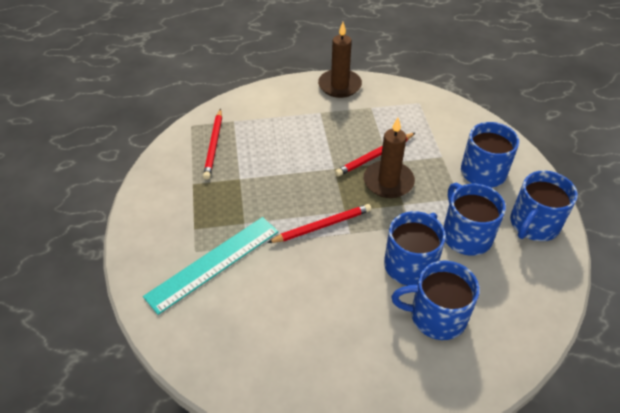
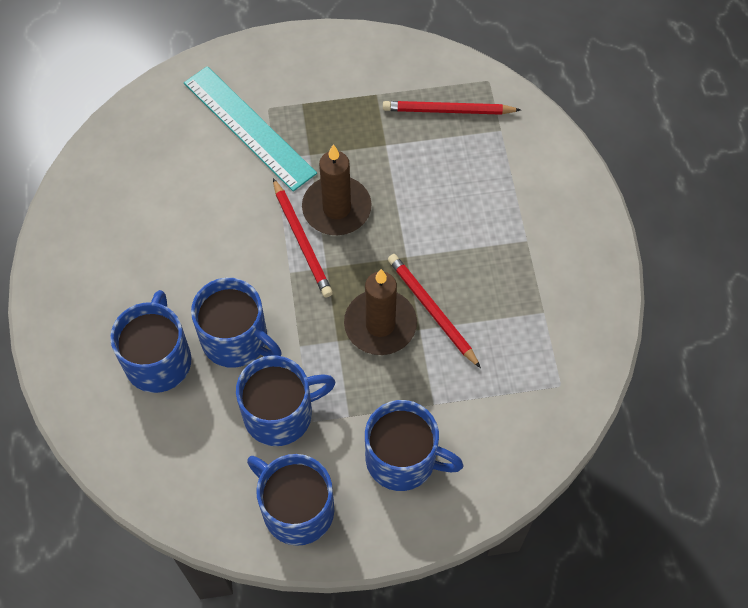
camera: 90 degrees right, 15 degrees up
(339, 85) = (595, 269): brown candle -> brown candle (336, 208)

